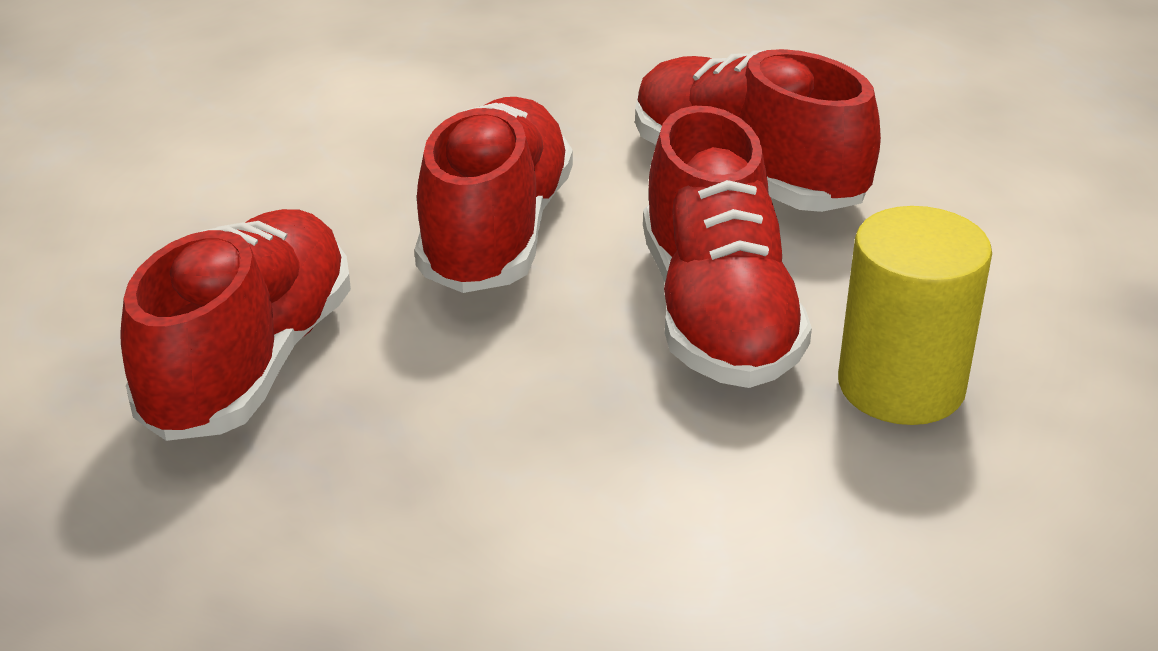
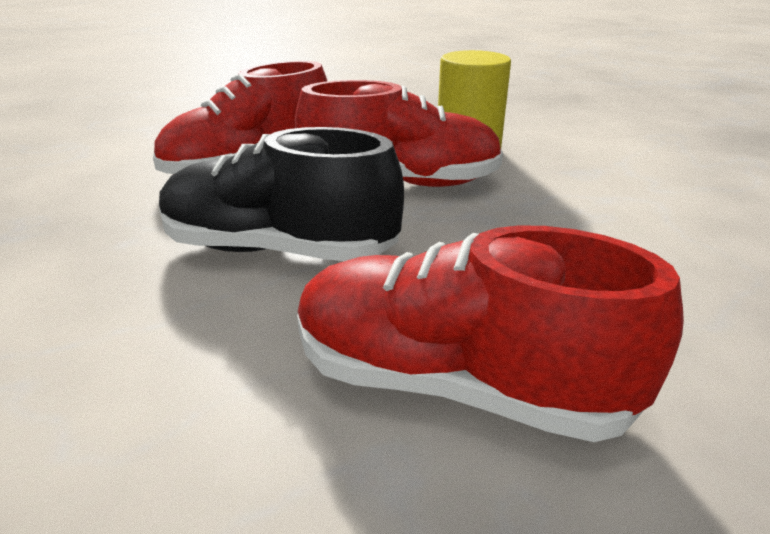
camera: 85 degrees left, 5 degrees down
(496, 233) = (279, 250): red shoe -> black shoe

